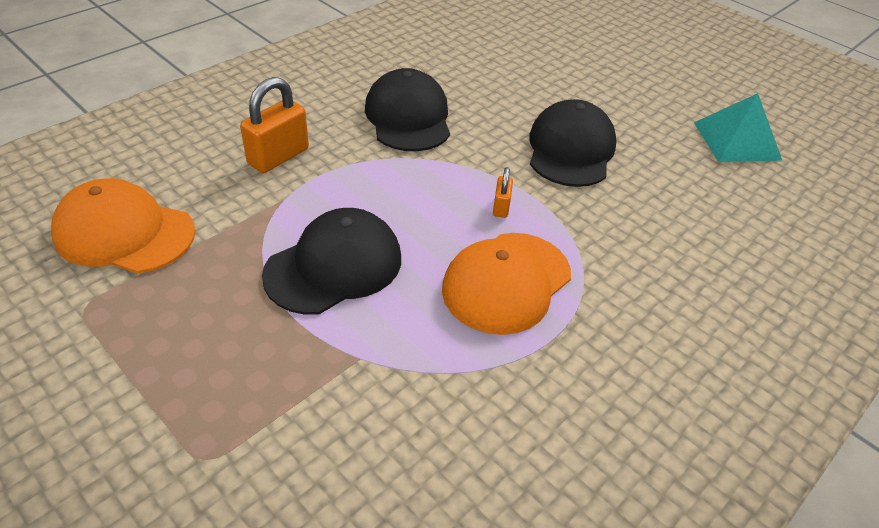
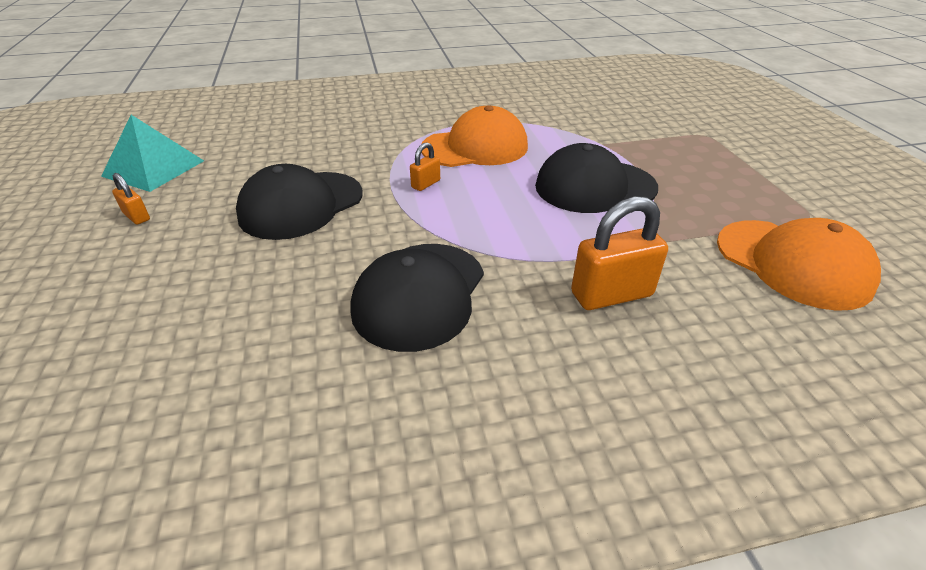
camera: 145 degrees left, 5 degrees down
(660, 104) = (136, 216): none -> orange padlock

